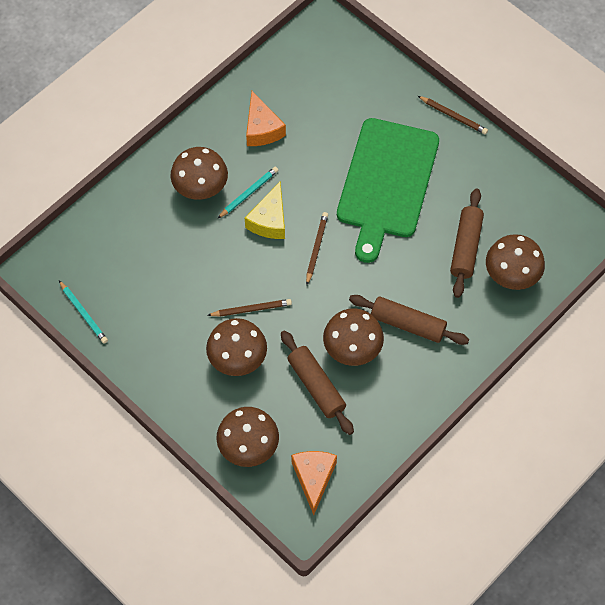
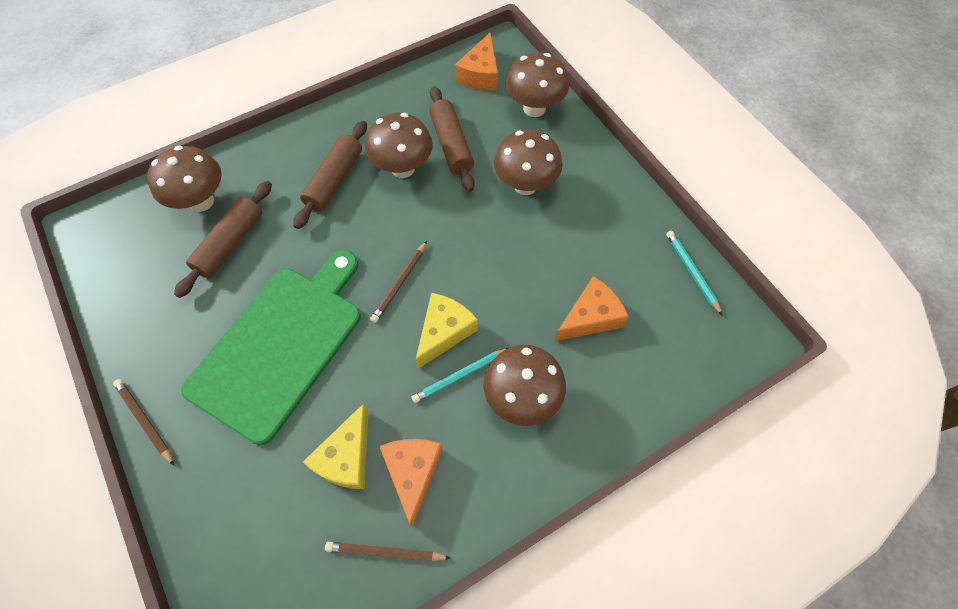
camera: 165 degrees left, 0 degrees up
(161, 257) = (590, 317): none -> orange cheese
(251, 309) = (496, 232): brown pencil -> brown pencil (385, 552)
(308, 127) = (346, 457): none -> yellow cheese
(408, 324) = (334, 180): brown rolling pin -> brown rolling pin turned 75 degrees clockwise

